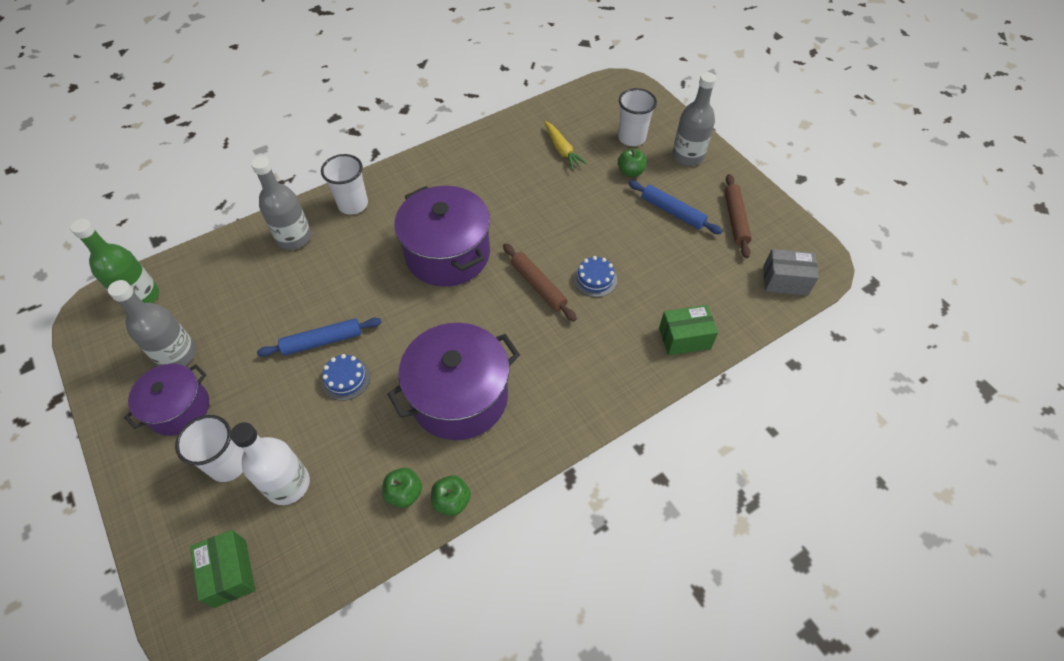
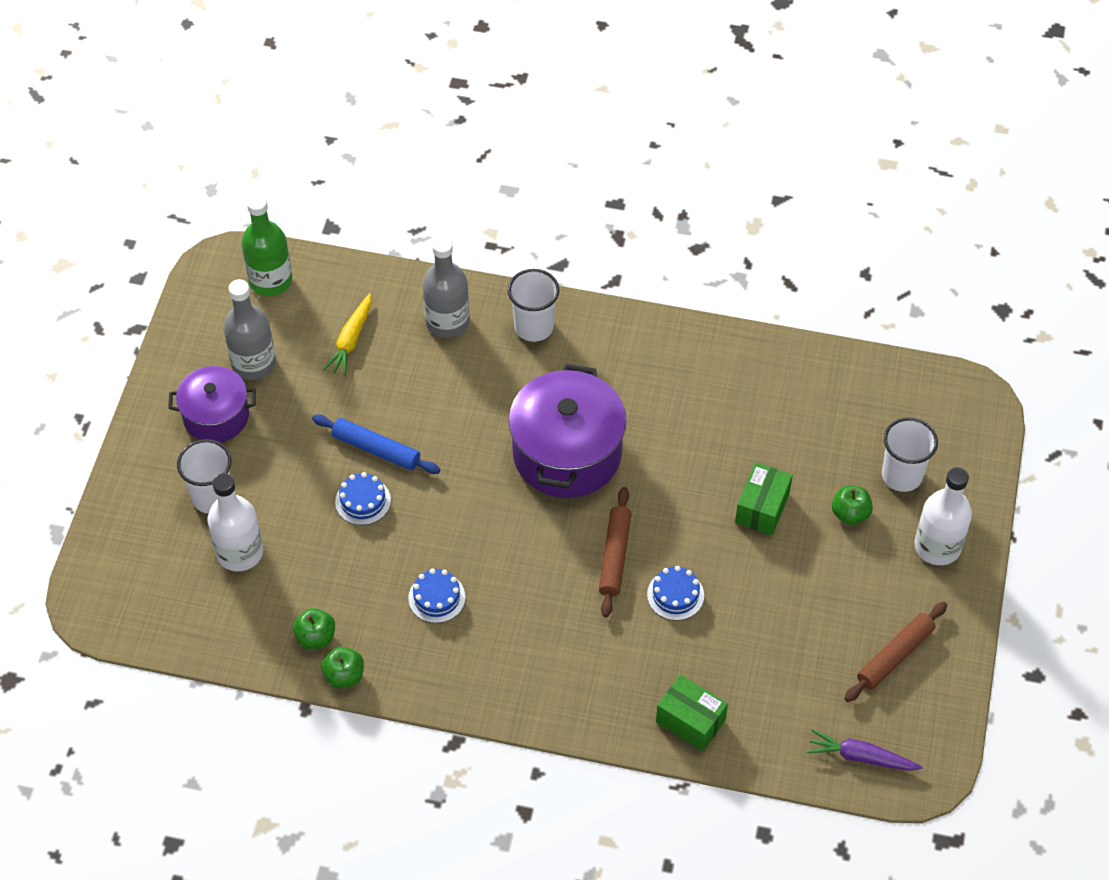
camera: 45 degrees right, 0 degrees up
(230, 573) = (144, 584): green box -> green box (762, 508)
(459, 397) = (436, 597): purple pot -> blue cake
(562, 150) = (807, 430): yellow carrot -> yellow carrot (351, 340)
(672, 212) = (838, 593): blue rolling pin -> none
(688, 156) = (937, 546): grey bottle -> white bottle
(785, 281) = (861, 757): grey box -> purple carrot

